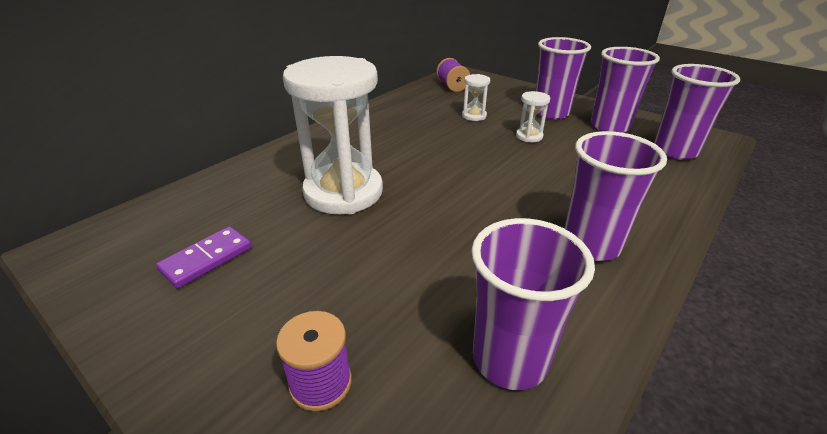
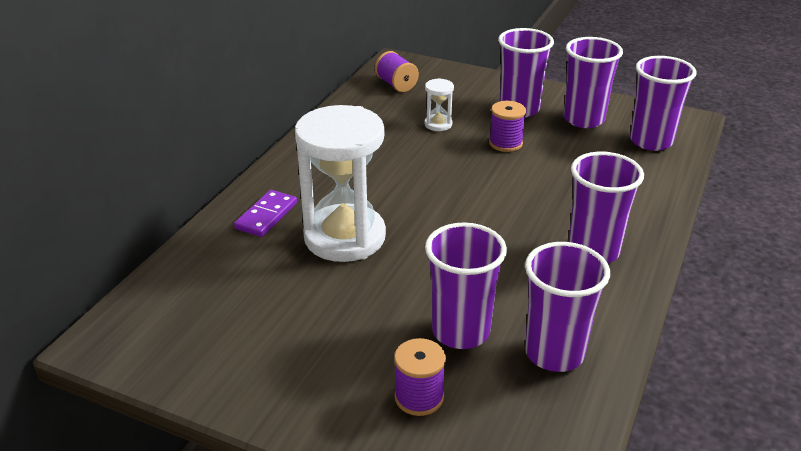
camera: 15 degrees left, 0 degrees up
(206, 259) = (253, 325): purple domino -> purple domino (266, 216)
(409, 308) = (461, 332): none -> purple cup
(529, 136) = (505, 143): white hourglass -> purple spool

